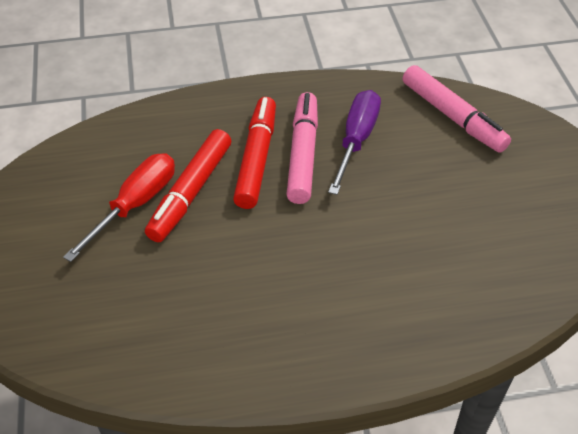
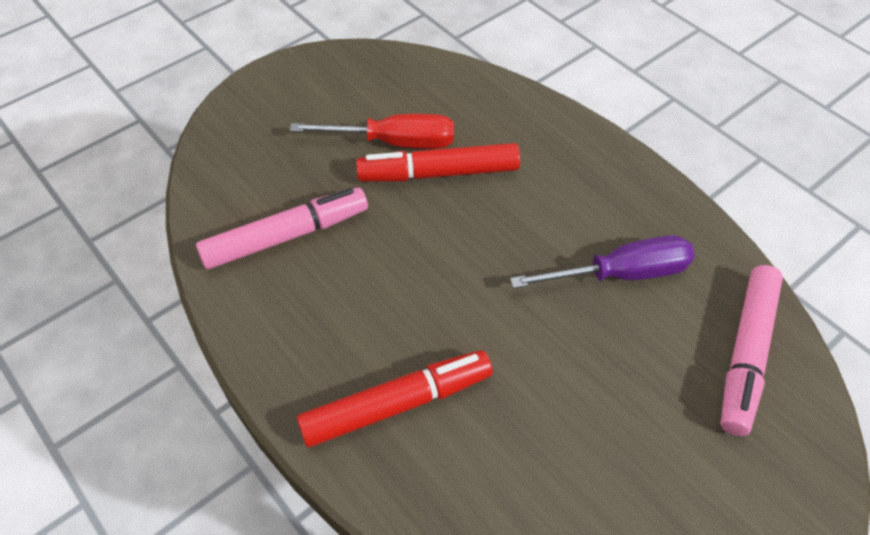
camera: 60 degrees right, 5 degrees up
(256, 159) = (521, 201): red marker -> red marker (397, 404)
(303, 154) = (560, 236): pink marker -> pink marker (286, 236)

